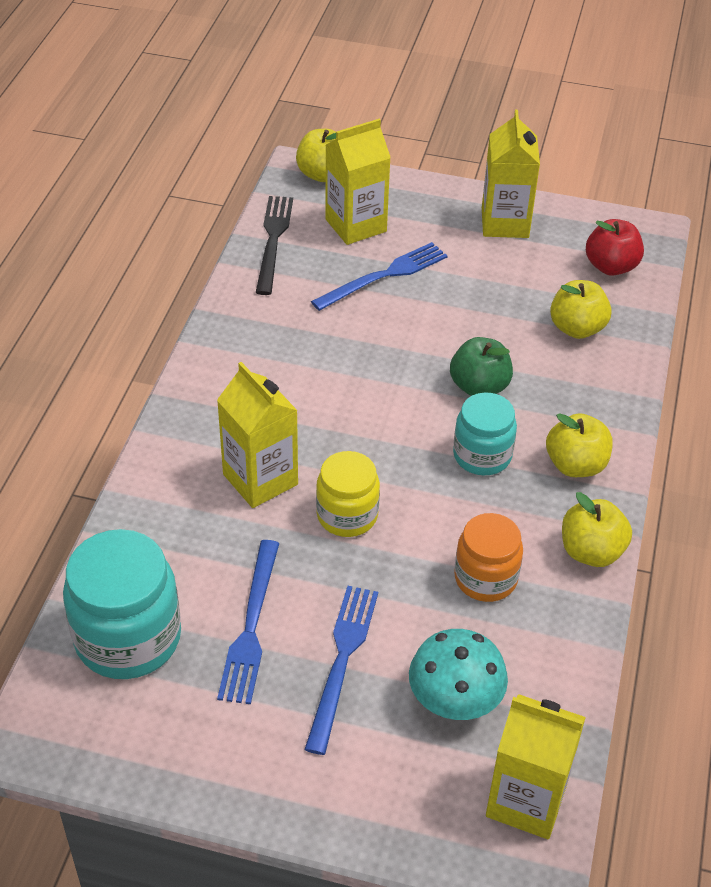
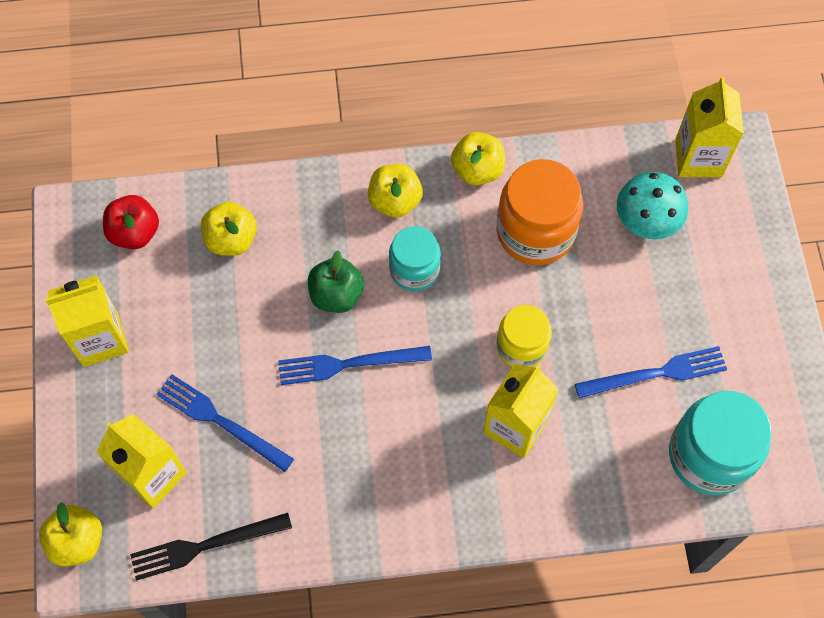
camera: 110 degrees left, 20 degrees up
(342, 661) = (653, 301): blue fork -> blue fork (348, 364)
(485, 578) = (535, 231): orange jar -> orange jar, size x1.60

